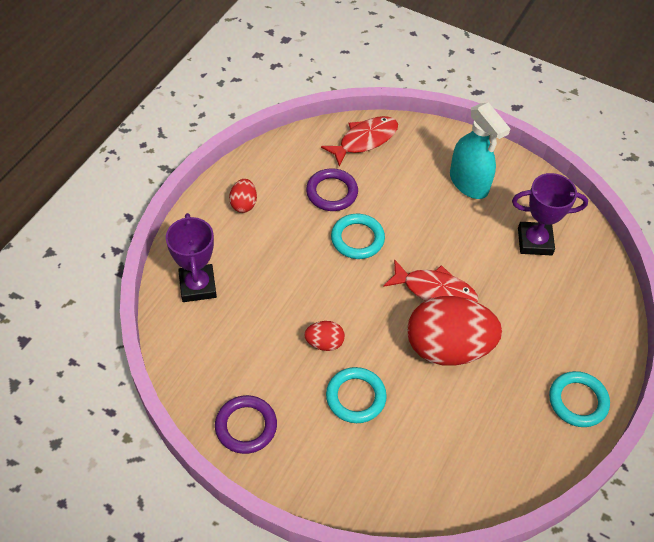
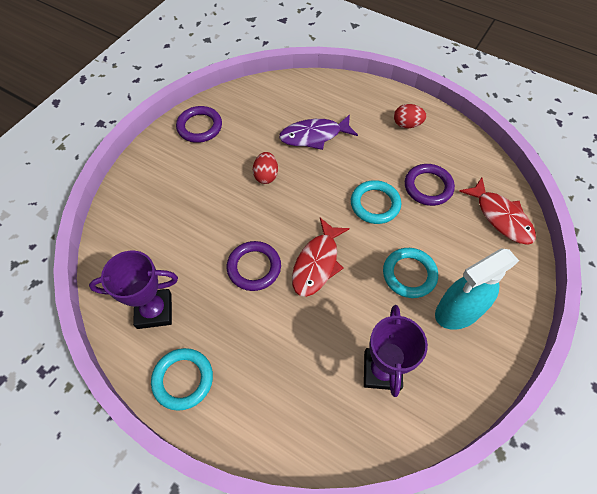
camera: 95 degrees right, 5 degrees up
(198, 286) = (322, 98): purple trophy -> purple trophy (154, 311)
(261, 295) = (314, 136): none -> purple fish
(355, 397) = (214, 194): turquoise ring -> turquoise ring (409, 274)
(448, 347) = (254, 267): red egg -> purple ring

